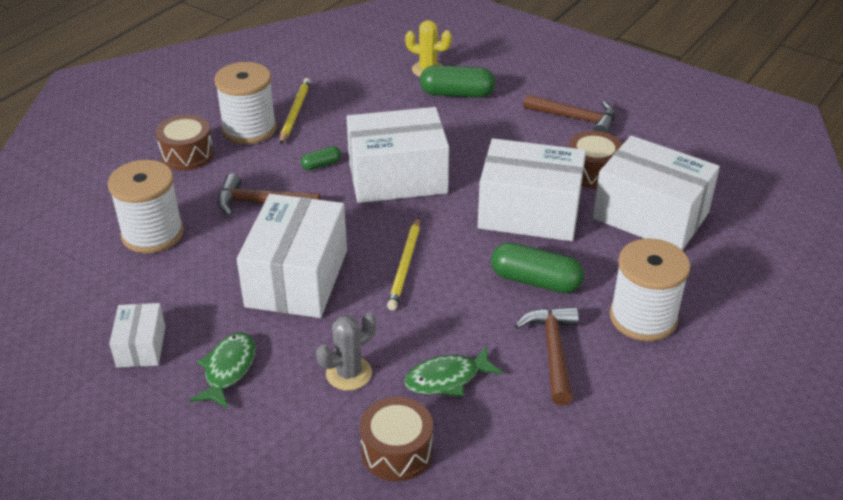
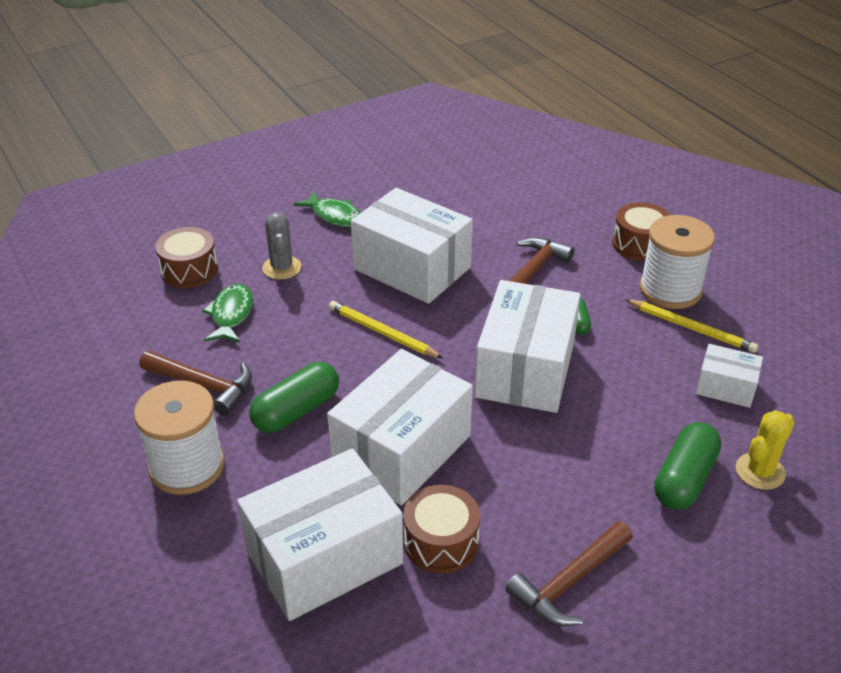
camera: 115 degrees right, 0 degrees up
(141, 346) = (390, 185): white box -> white box (725, 387)
(152, 234) = (523, 208): white spool -> none

